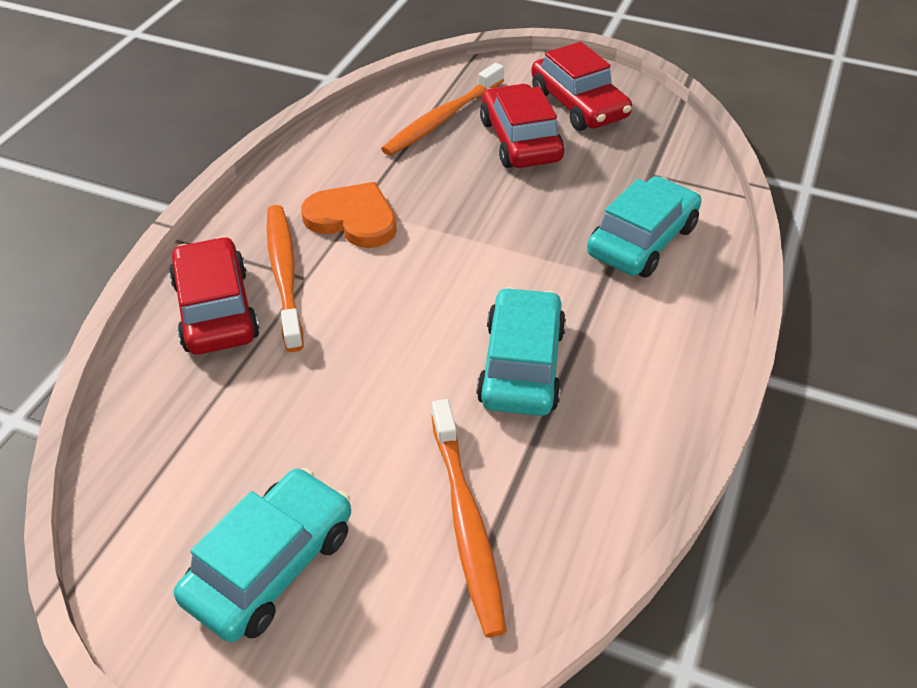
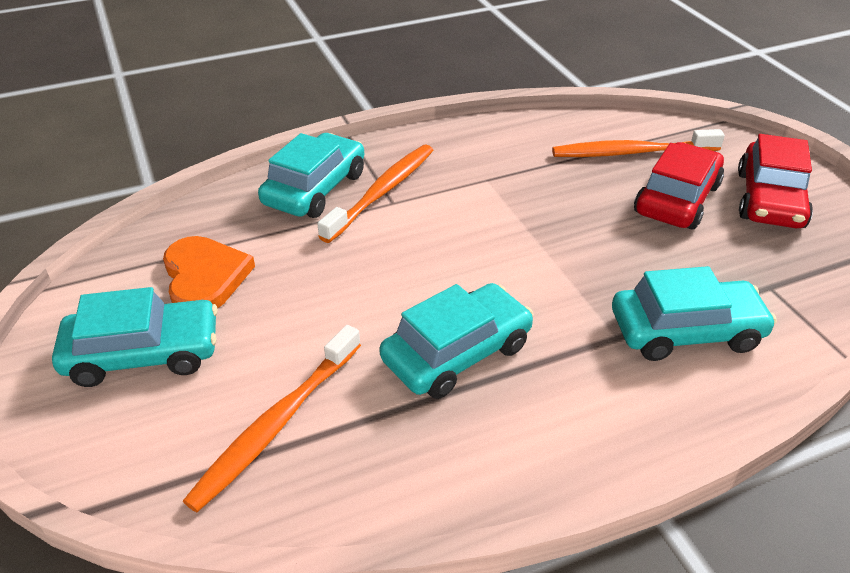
camera: 45 degrees right, 5 degrees down
(216, 310) = (315, 189): red car -> turquoise car
(353, 219) = (472, 184): orange heart -> orange heart (205, 277)

